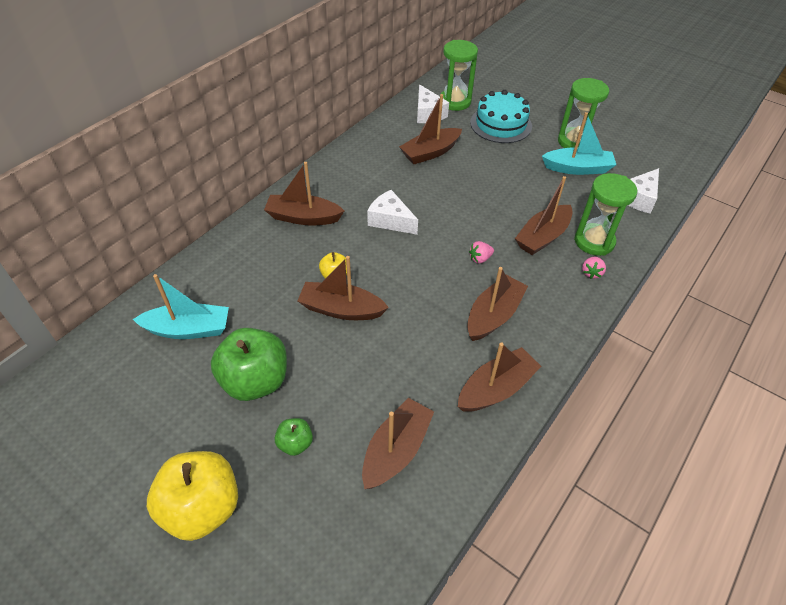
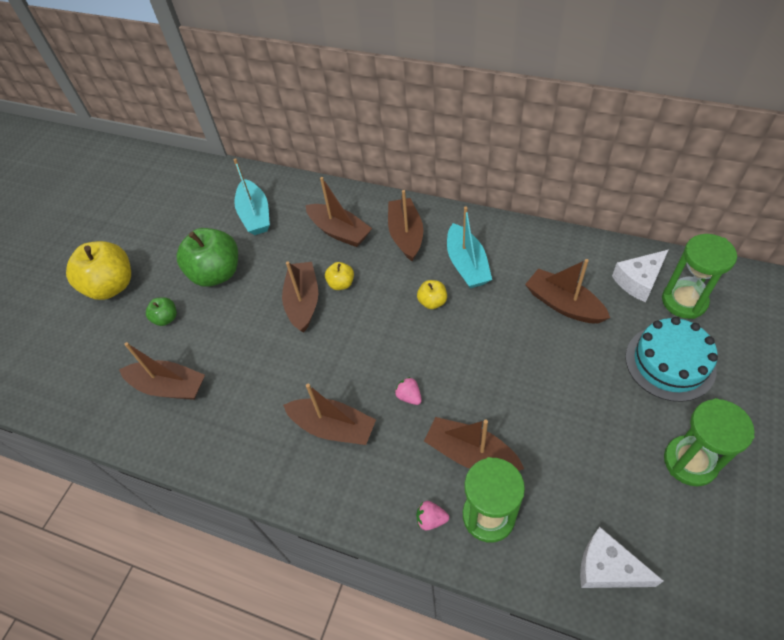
camera: 80 degrees right, 5 degrees up
(390, 220) = (432, 302): white cheese -> yellow apple
(496, 388) = (244, 449): brown boat -> brown boat (339, 231)
(577, 168) = (629, 475): turquoise boat -> turquoise boat (467, 264)

